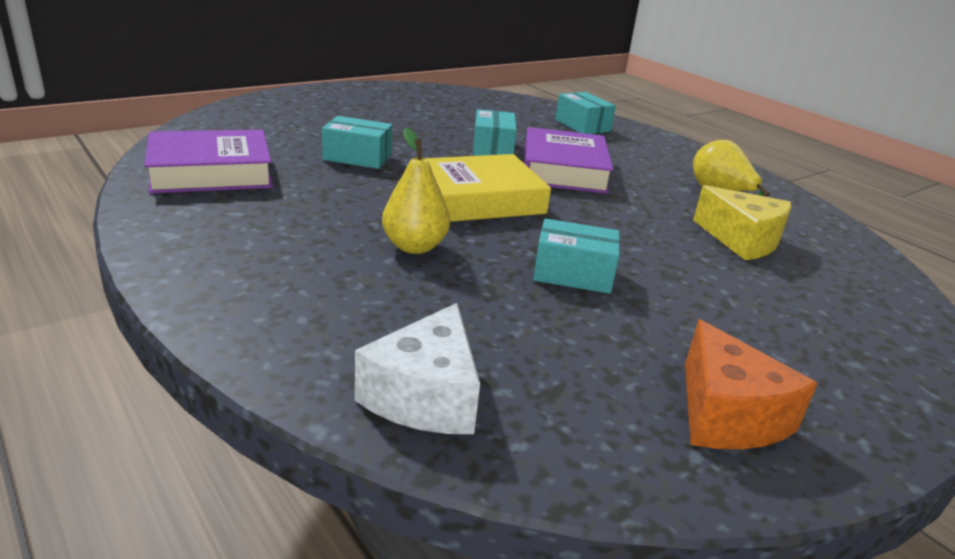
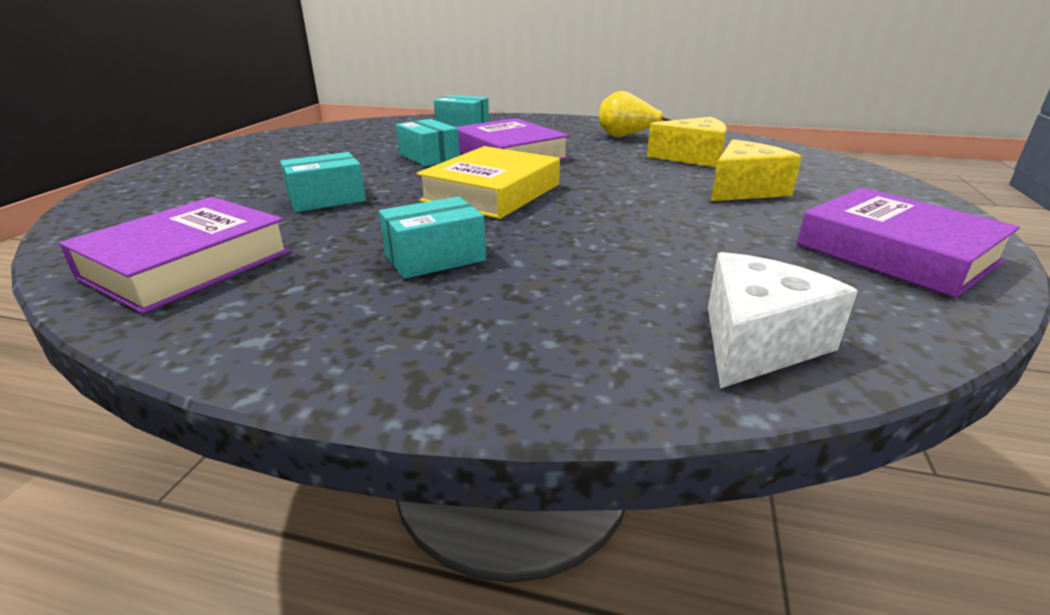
camera: 35 degrees left, 0 degrees up
(414, 247) = (518, 244): yellow pear -> none
(425, 396) = (756, 342): white cheese -> white cheese turned 120 degrees counterclockwise
(573, 274) = (655, 214): turquoise box -> turquoise box (435, 257)
(717, 292) = (744, 190): none -> yellow cheese
(726, 415) = (896, 253): orange cheese -> purple book

